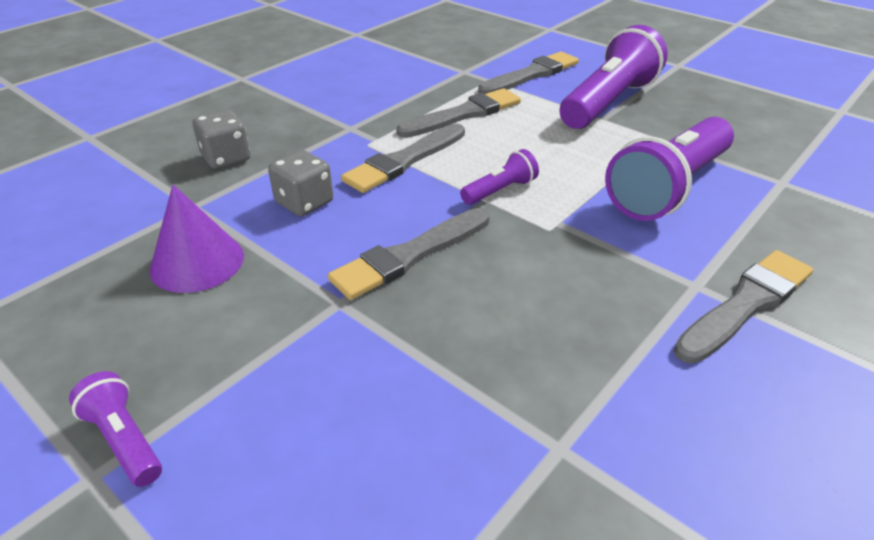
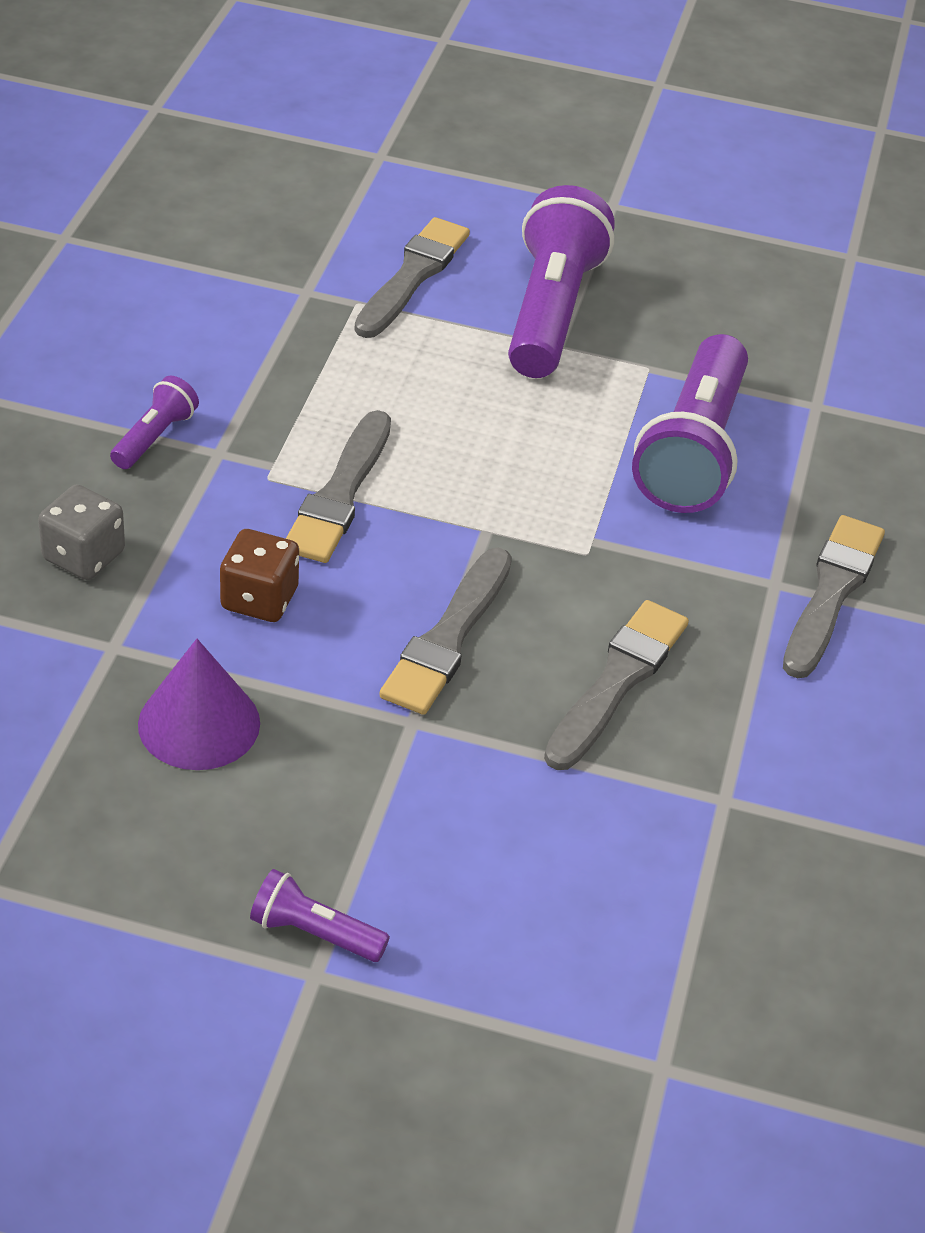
camera: 30 degrees left, 5 degrees up
(304, 202) = (259, 599): grey dice -> brown dice
(463, 114) = (364, 385): grey brush -> grey brush (617, 682)
(500, 191) = (495, 510): purple flashlight -> purple flashlight (154, 437)

